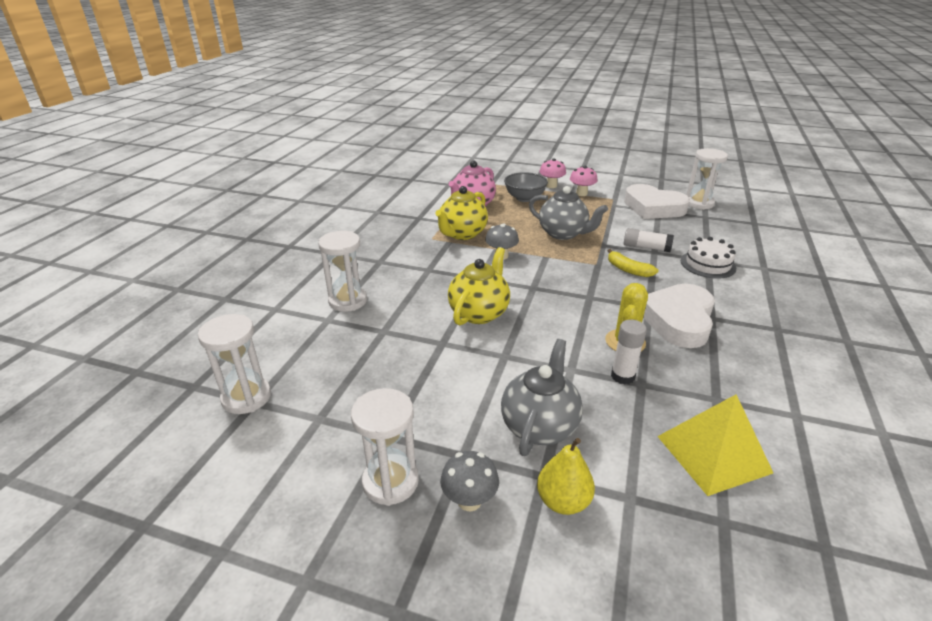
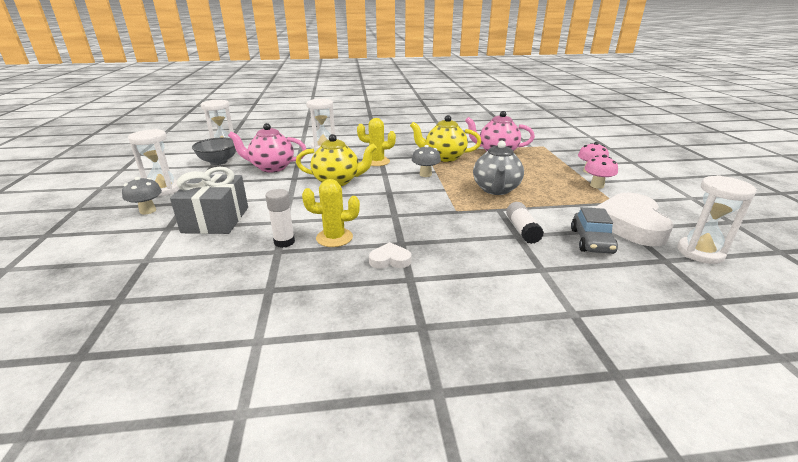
camera: 65 degrees right, 5 degrees down
(386, 357) = (272, 167): none -> pink teapot
(438, 274) = (377, 162): none -> yellow cactus
(524, 198) = (542, 166): grey bowl -> grey bowl (218, 162)
(539, 426) = (216, 220): grey teapot -> grey gift
(563, 501) = (145, 237): yellow pear -> none
(628, 270) = (462, 226): yellow banana -> none
(673, 229) = (591, 241): none -> grey car
(678, 320) = (390, 260): white heart -> white heart, size x0.46
(707, 264) = (530, 269): white cake -> none
(713, 454) = (194, 291): yellow pyramid -> none

